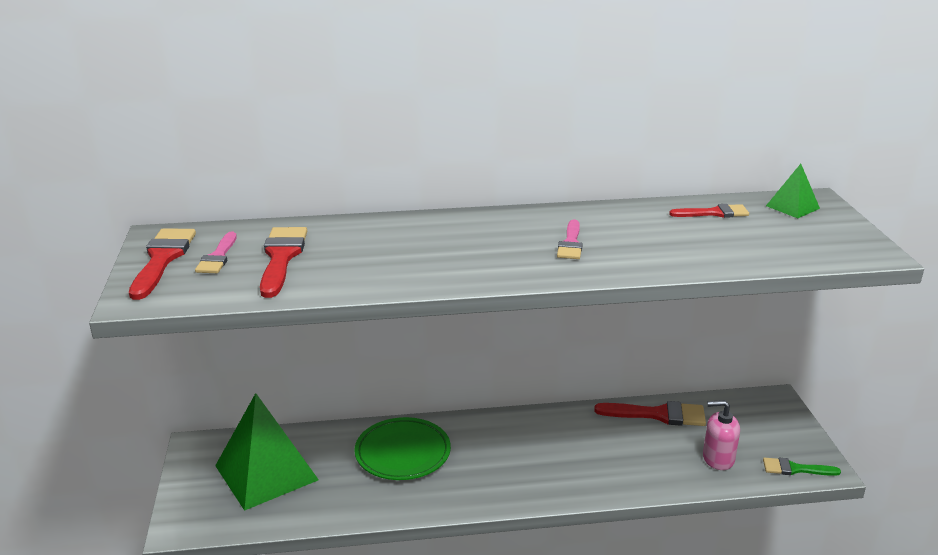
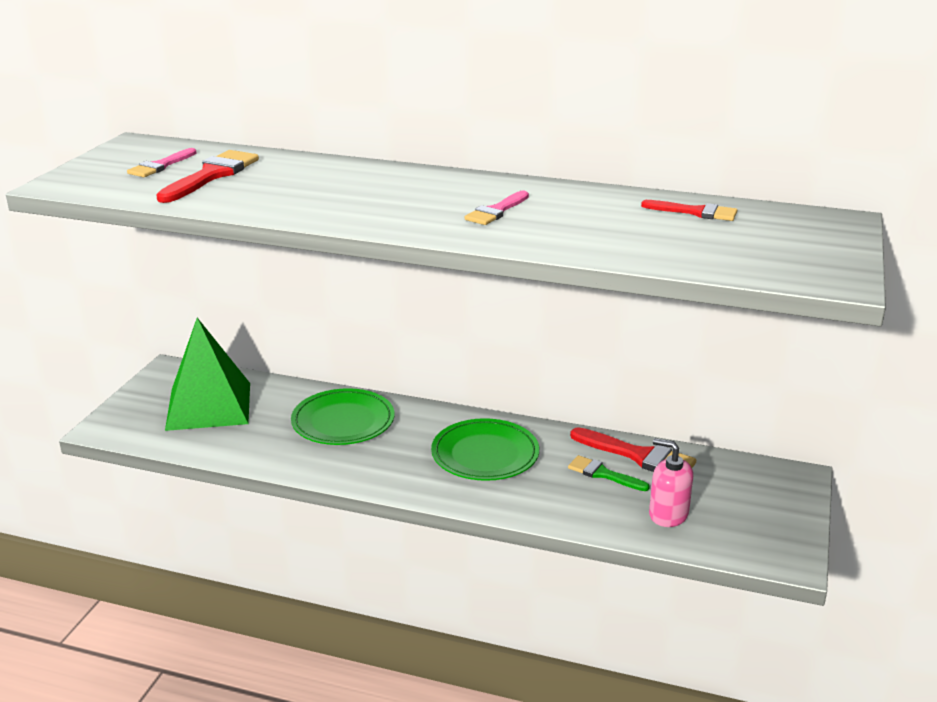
camera: 25 degrees right, 0 degrees up
(162, 259) = (114, 160): red brush -> none
(544, 448) = (485, 455): none -> green plate
(792, 207) = (801, 222): green pyramid -> none
(795, 469) = (752, 549): green brush -> green brush (603, 474)

